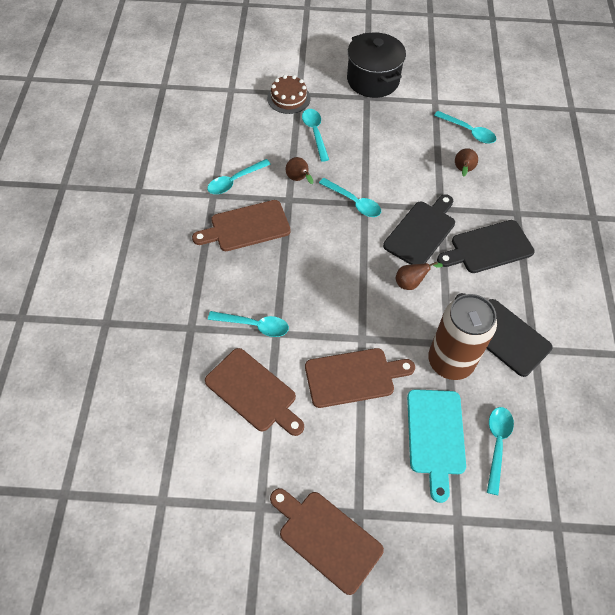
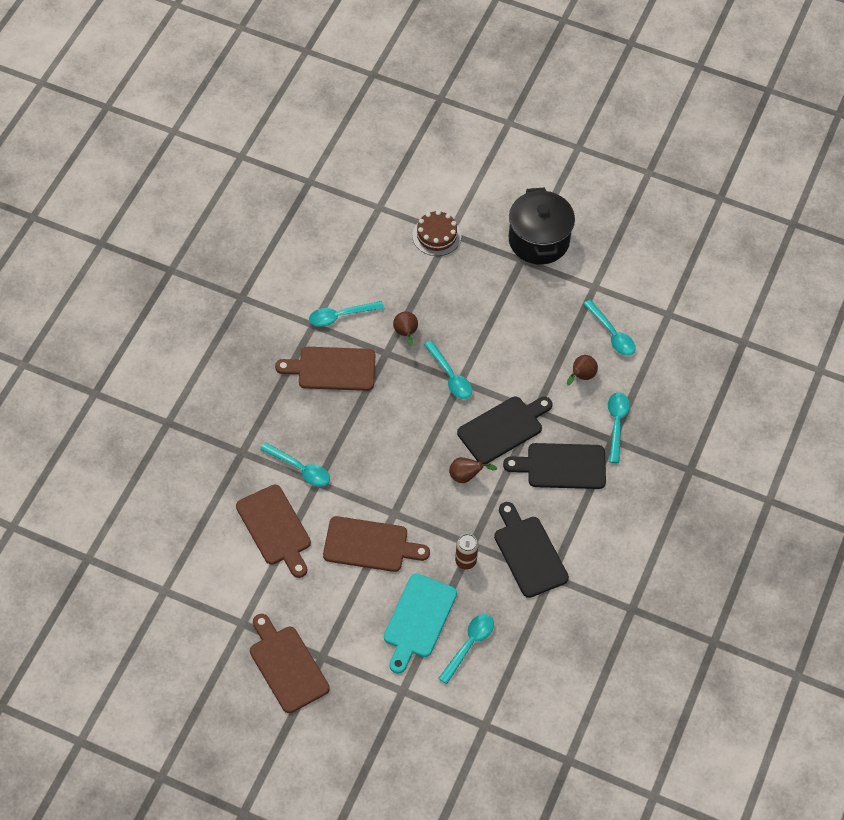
camera: 20 degrees right, 0 degrees up
(315, 133) = (446, 286): turquoise spoon -> turquoise spoon (616, 424)
(450, 361) = (465, 561): brown can -> brown can, size x0.46

